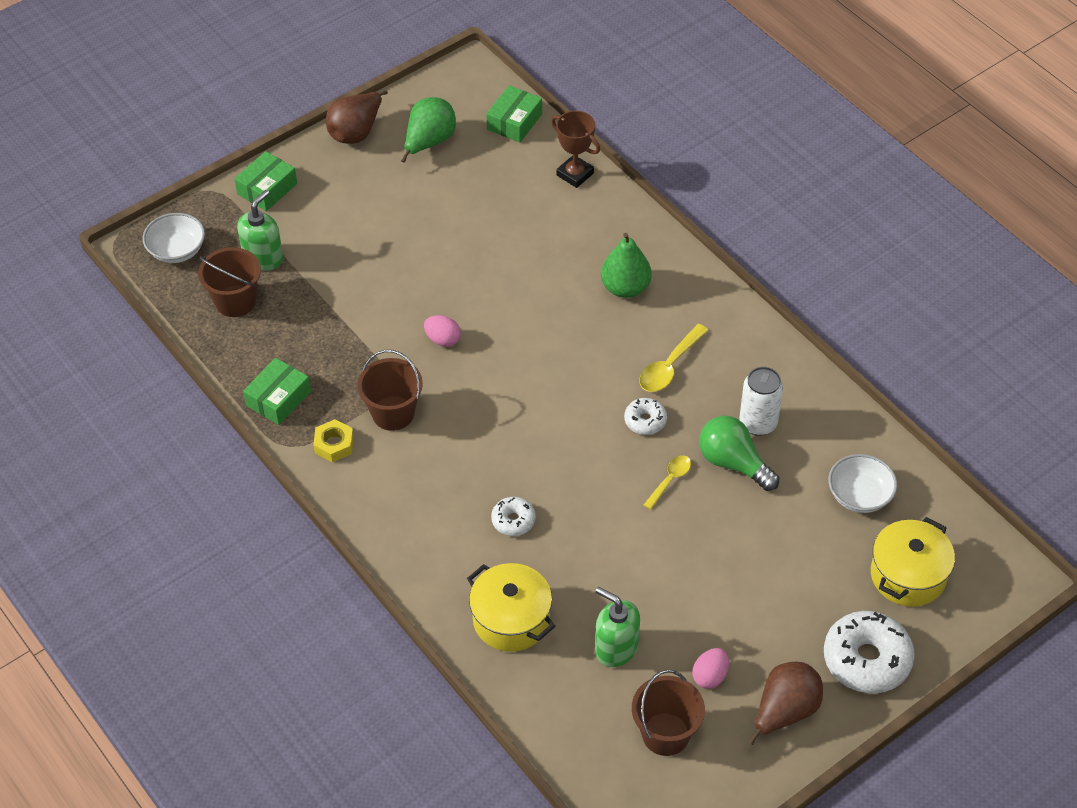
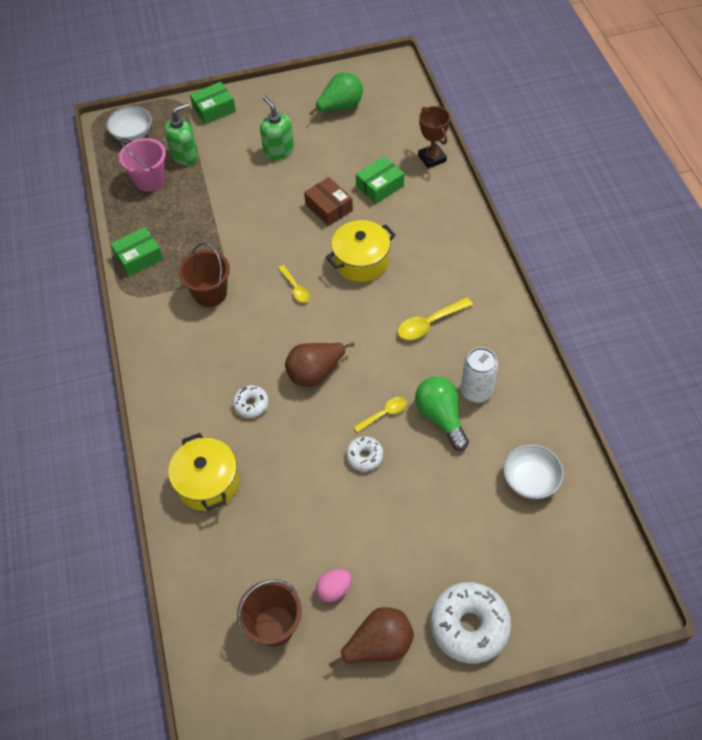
camera: 25 degrees right, 5 degrees up
(235, 301) = (150, 180): brown bucket -> pink bucket
(334, 444) = (157, 303): yellow nut -> none
(356, 132) = (294, 87): brown pear -> brown pear (315, 373)
(443, 339) = (274, 250): pink egg -> none
(481, 269) = (329, 207): none -> brown box
(493, 375) = (296, 288): none -> yellow spoon
(514, 122) = (408, 109): green box -> green box (380, 186)
(616, 648) = (273, 536): green soap dispenser -> green soap dispenser (278, 151)
(625, 288) = (426, 253): green pear -> none
(645, 421) = (389, 360): white donut -> white donut (364, 456)
(908, 575) = (539, 564): yellow pot -> yellow pot (361, 261)

